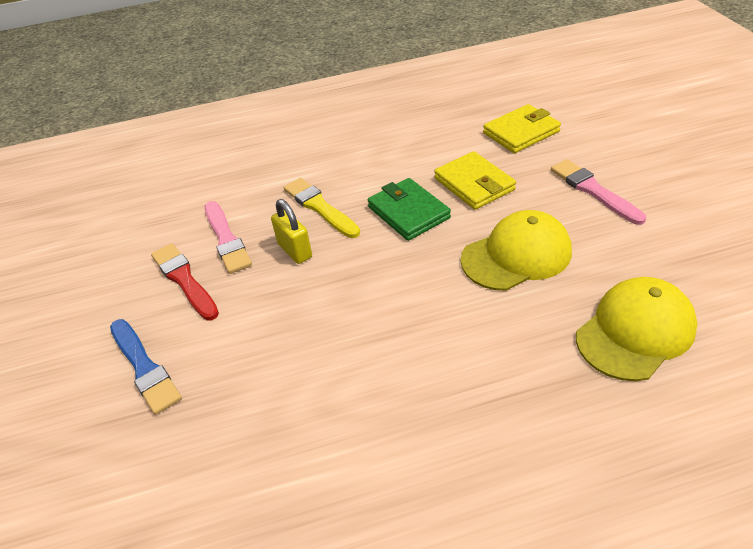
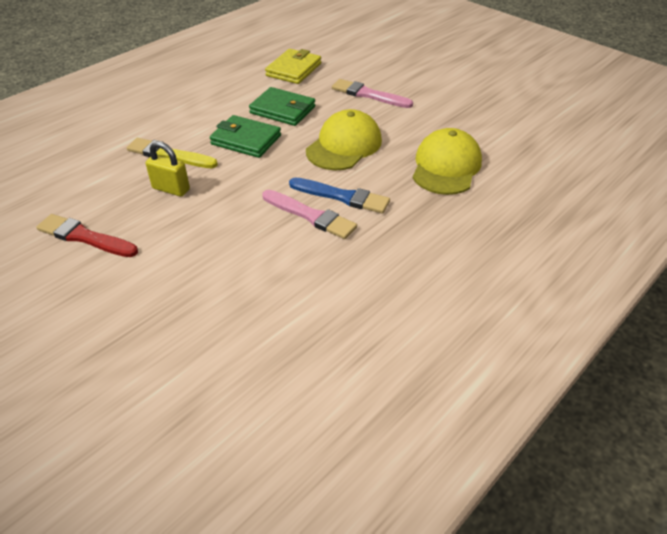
camera: 35 degrees left, 0 degrees up
(144, 367) = (99, 306): blue brush -> blue brush (342, 196)
(226, 239) = (101, 198): pink brush -> pink brush (310, 216)
(474, 184) = (283, 110): yellow wallet -> green wallet

